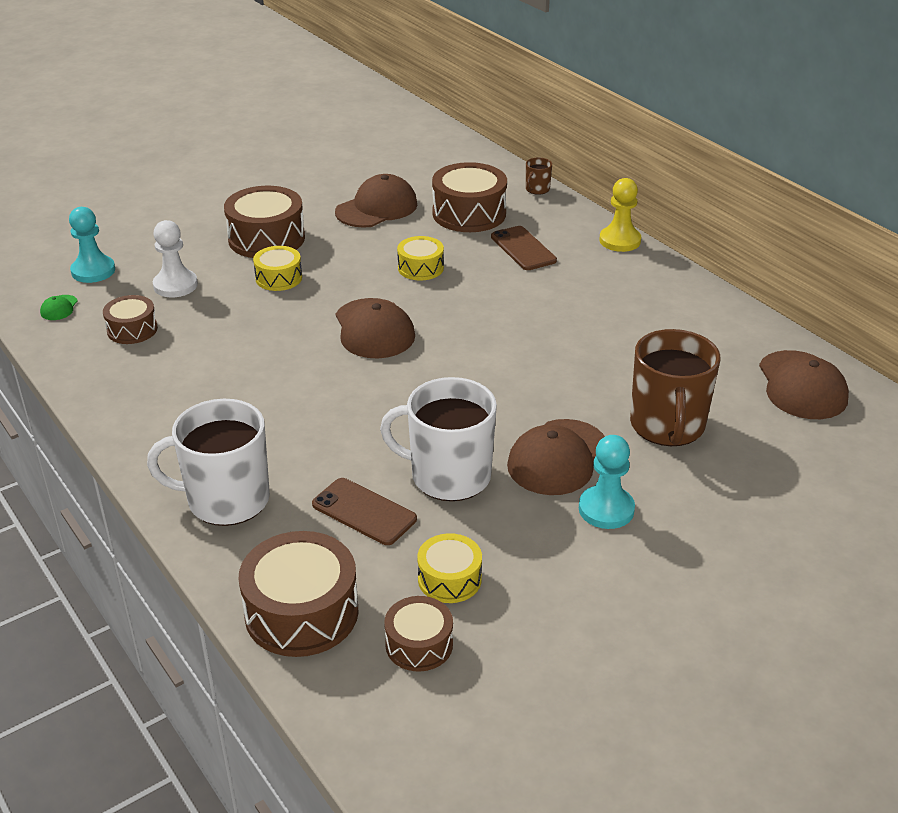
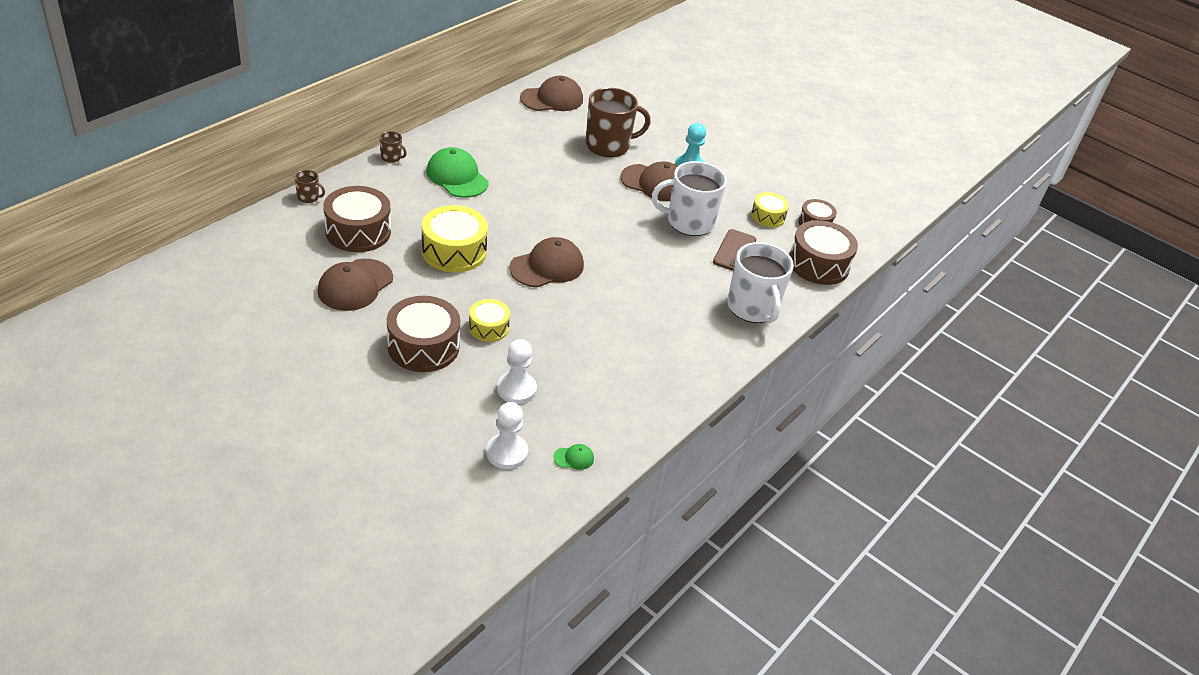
camera: 110 degrees left, 5 degrees up
(93, 271) = (507, 453): turquoise pawn -> white pawn
(132, 329) = (590, 400): brown drum -> none
(377, 208) = (355, 285): brown cap -> brown cap turned 90 degrees counterclockwise
(420, 268) = (454, 251): yellow drum -> yellow drum, size x1.72
(448, 476) = (689, 222): white mug -> white mug turned 90 degrees clockwise
(523, 249) = (413, 202): brown phone -> none
(576, 282) = (457, 177): none -> green cap
(620, 241) = (391, 157): yellow pawn -> brown mug

